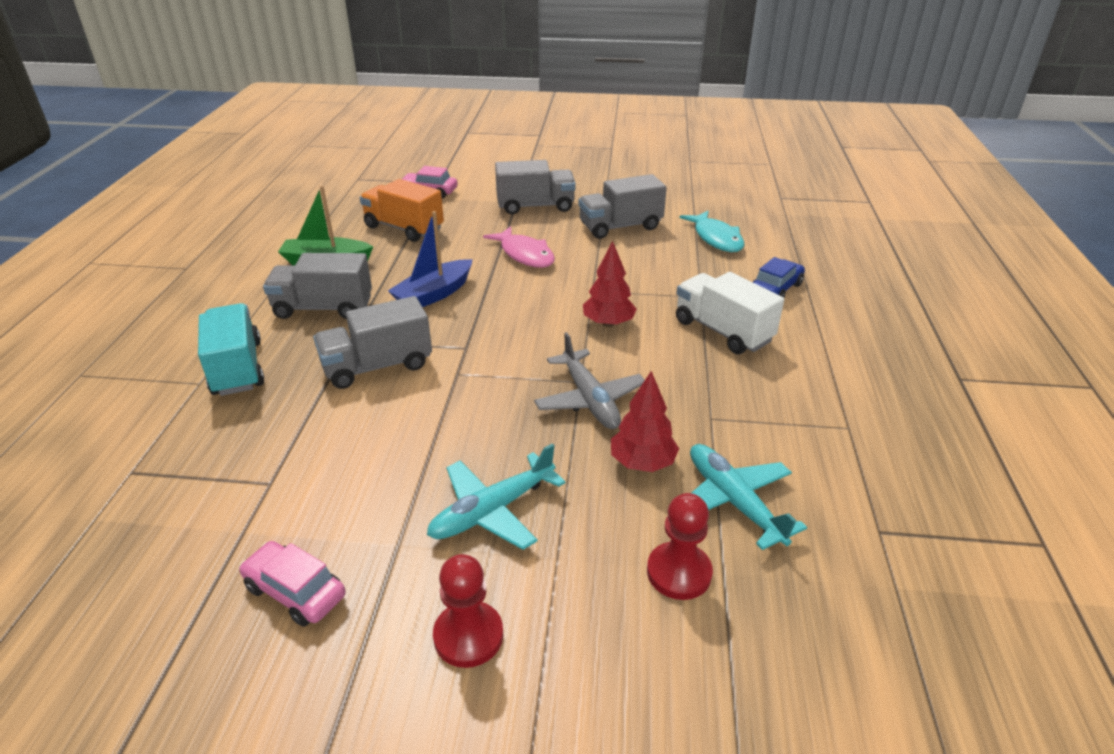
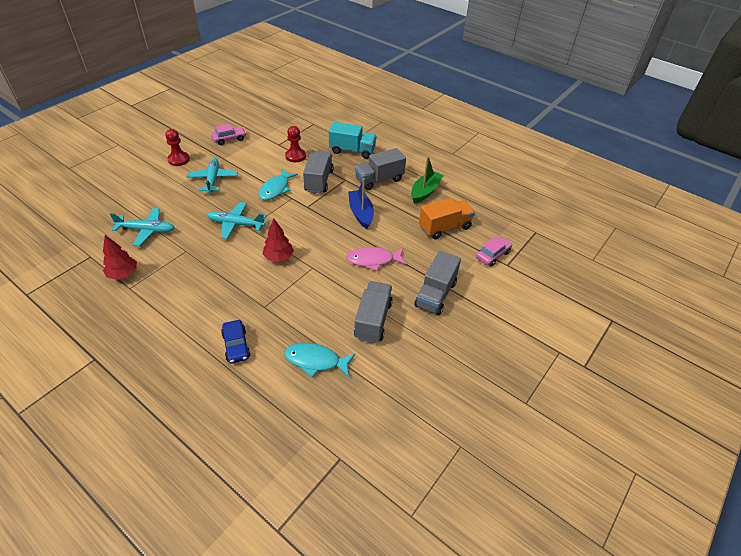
camera: 120 degrees right, 10 degrees up
(323, 308) = (379, 180): grey truck -> grey truck turned 150 degrees counterclockwise
(447, 404) = (276, 189): none -> turquoise fish
(589, 399) = (236, 224): grey plane -> turquoise plane
(642, 463) = (189, 219): red tree -> red tree (123, 274)
(679, 572) = (143, 203): red pawn -> red pawn (295, 156)
(723, 331) = (228, 294): white truck -> none

